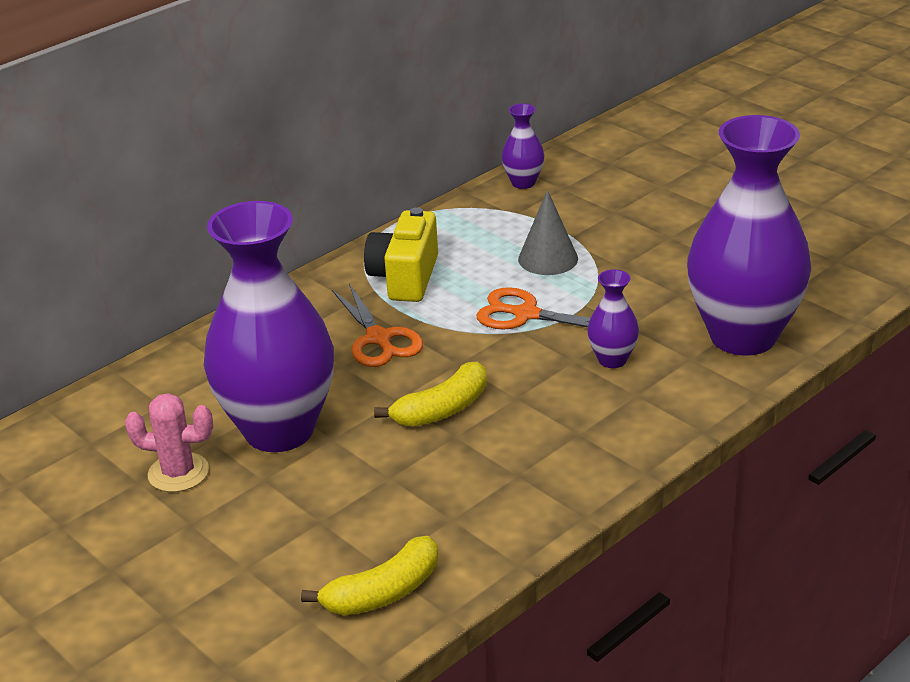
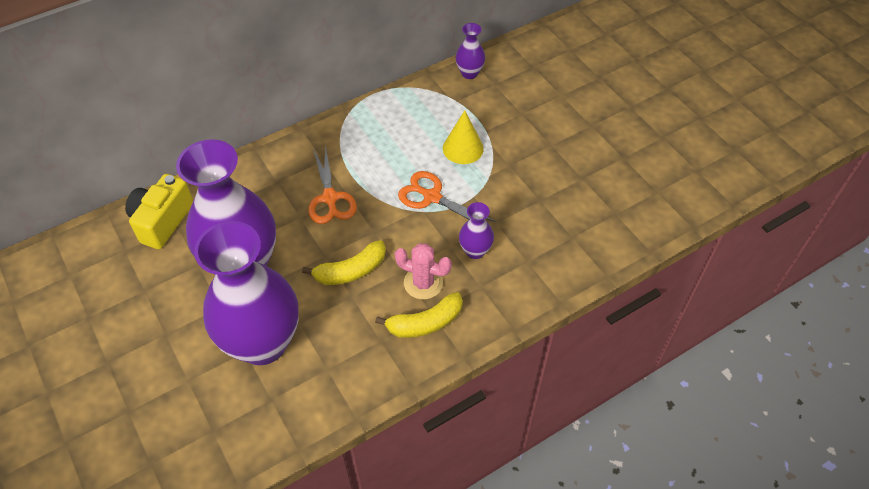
camera: 10 degrees right, 20 degrees up
(178, 473) = (171, 289): pink cactus -> pink cactus (423, 283)
(383, 592) = (265, 422): yellow banana -> yellow banana (425, 323)
(405, 278) = (364, 146): yellow camera -> yellow camera (162, 221)
(548, 258) = (463, 148): grey cone -> yellow cone
(743, 336) = (569, 248): purple vase -> purple vase (262, 343)

